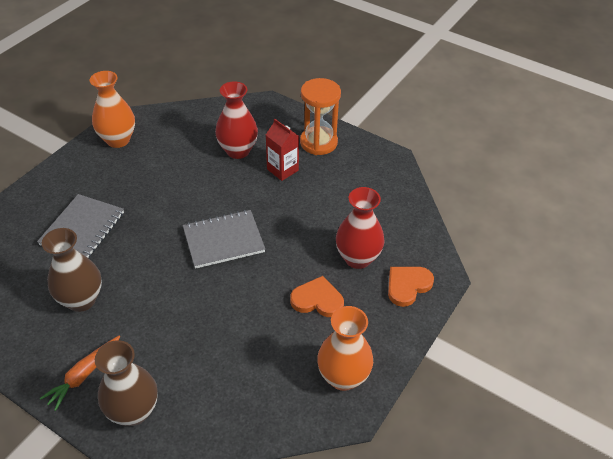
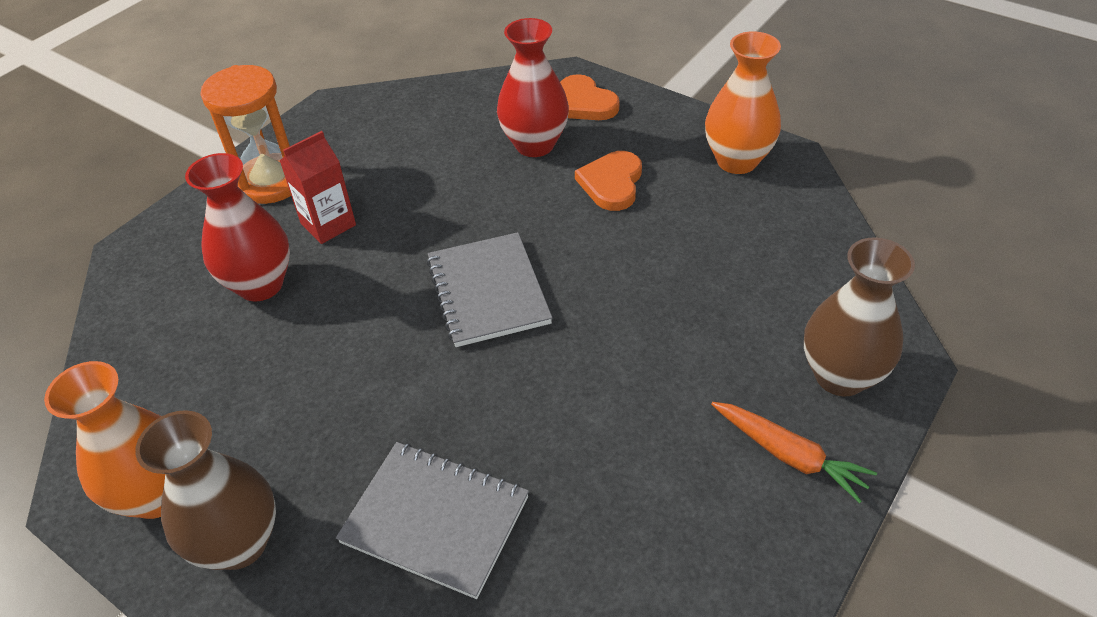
camera: 85 degrees left, 0 degrees up
(81, 300) = (626, 488): brown vase -> brown vase (239, 543)

